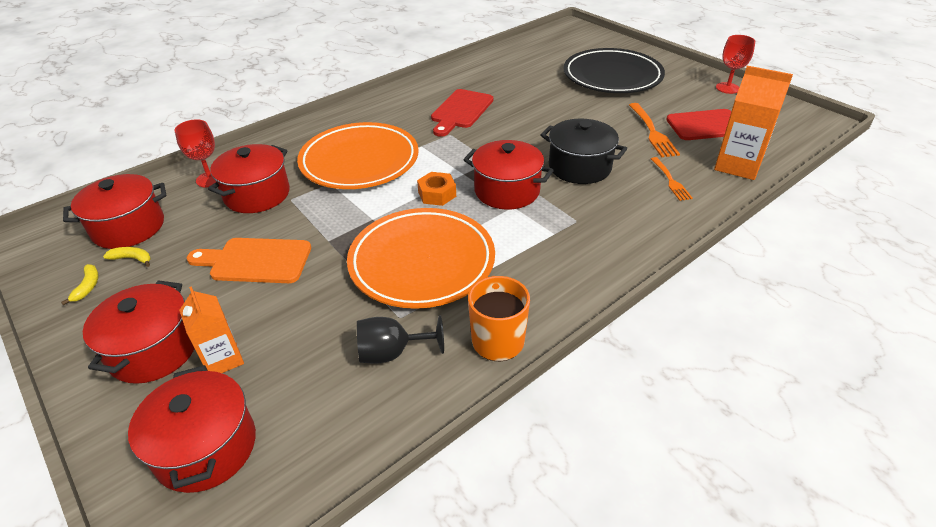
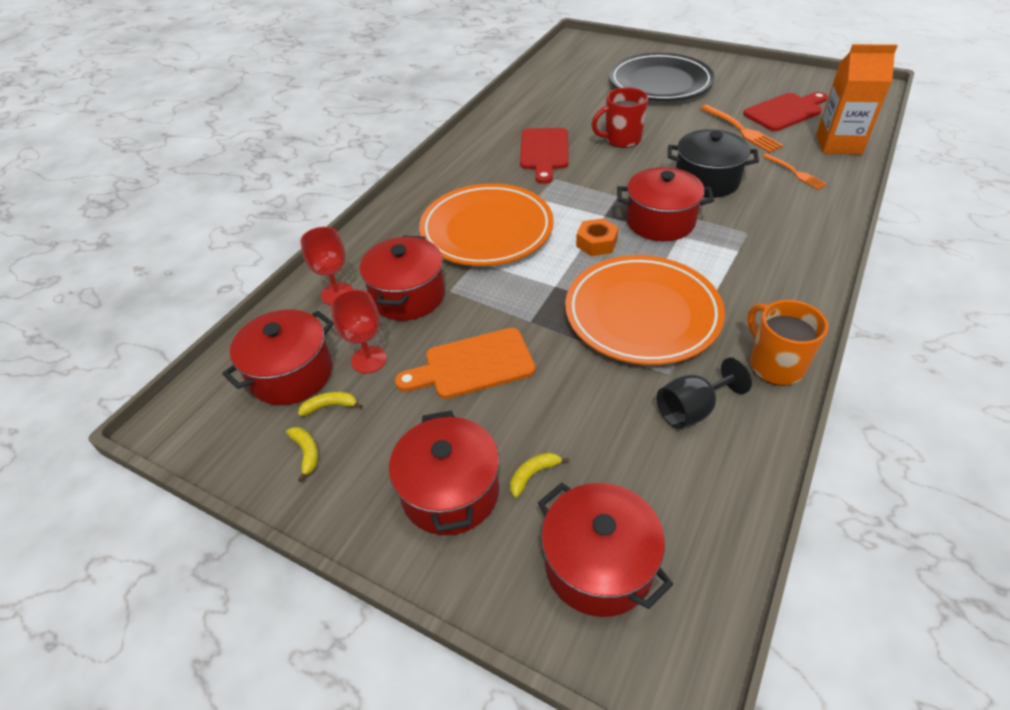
camera: 20 degrees left, 5 degrees up
(223, 359) = (533, 474): orange carton -> yellow banana
(535, 115) = (621, 139): none -> red mug
(727, 88) = (771, 72): red goblet -> red goblet (368, 360)

